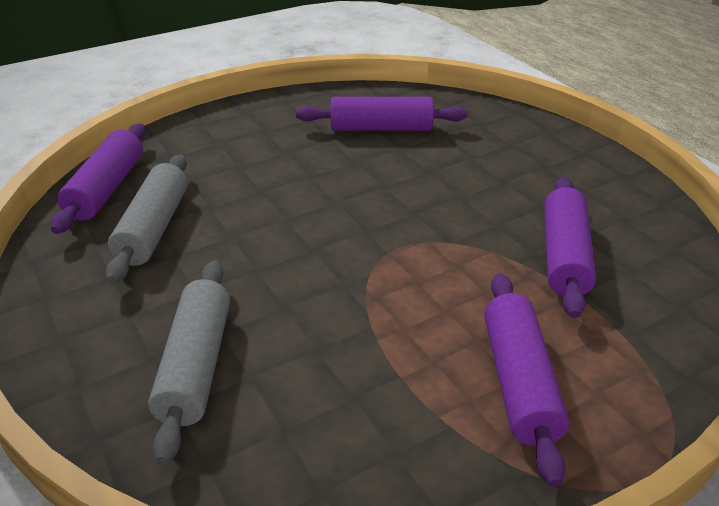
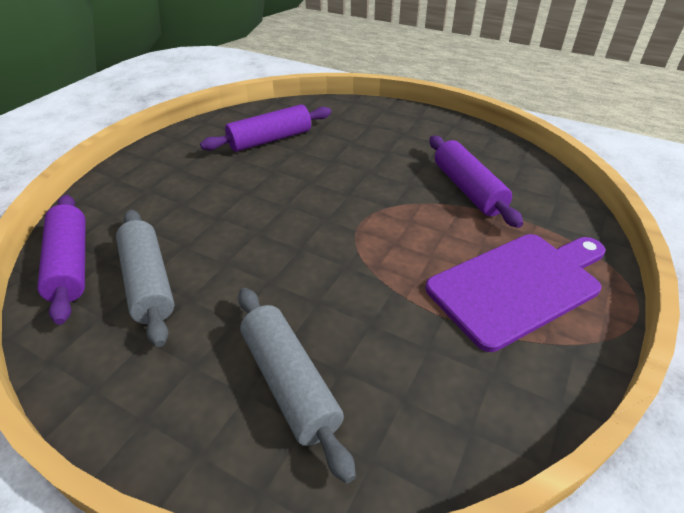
camera: 30 degrees left, 5 degrees up
(519, 382) = (518, 285): purple rolling pin -> purple cutting board

